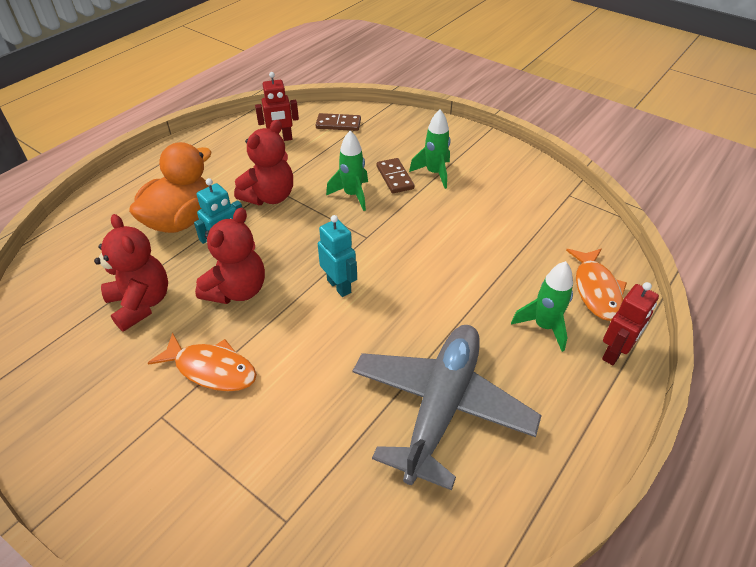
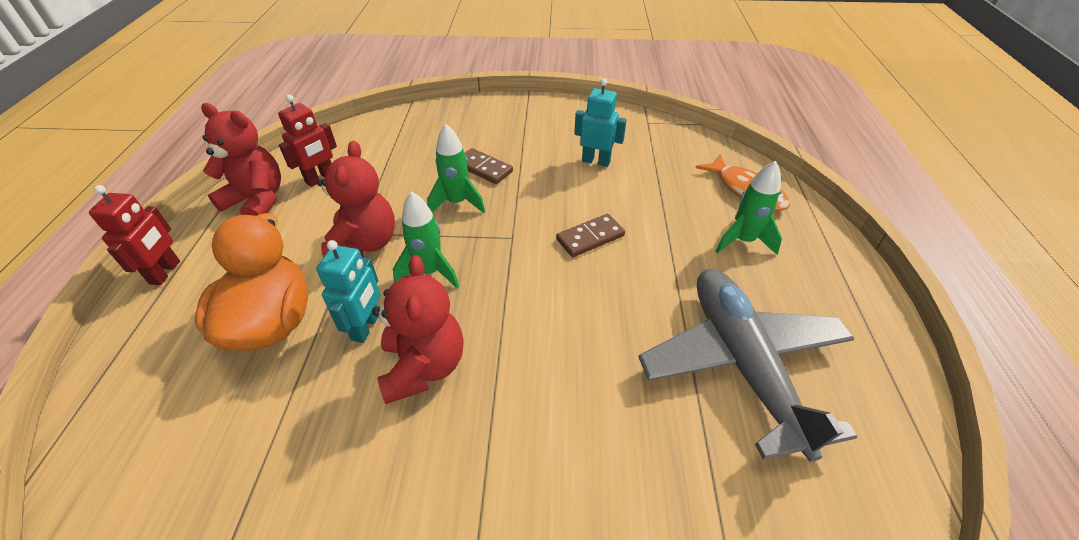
camera: 35 degrees left, 0 degrees up
(141, 303) = (308, 455): red teddy bear -> red teddy bear (257, 200)
(211, 369) = (480, 479): orange fish -> none
(338, 124) = (374, 140): brown domino -> brown domino (590, 237)
(339, 286) = (533, 300): turquoise robot -> turquoise robot (596, 161)
(434, 173) = (518, 149): green rocket -> green rocket (430, 272)
(614, 353) = (811, 234): red robot -> red robot (165, 272)

